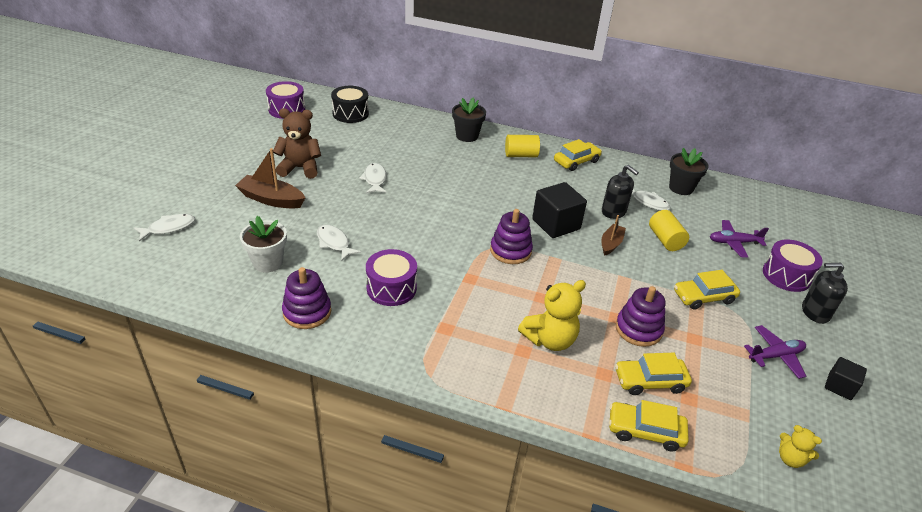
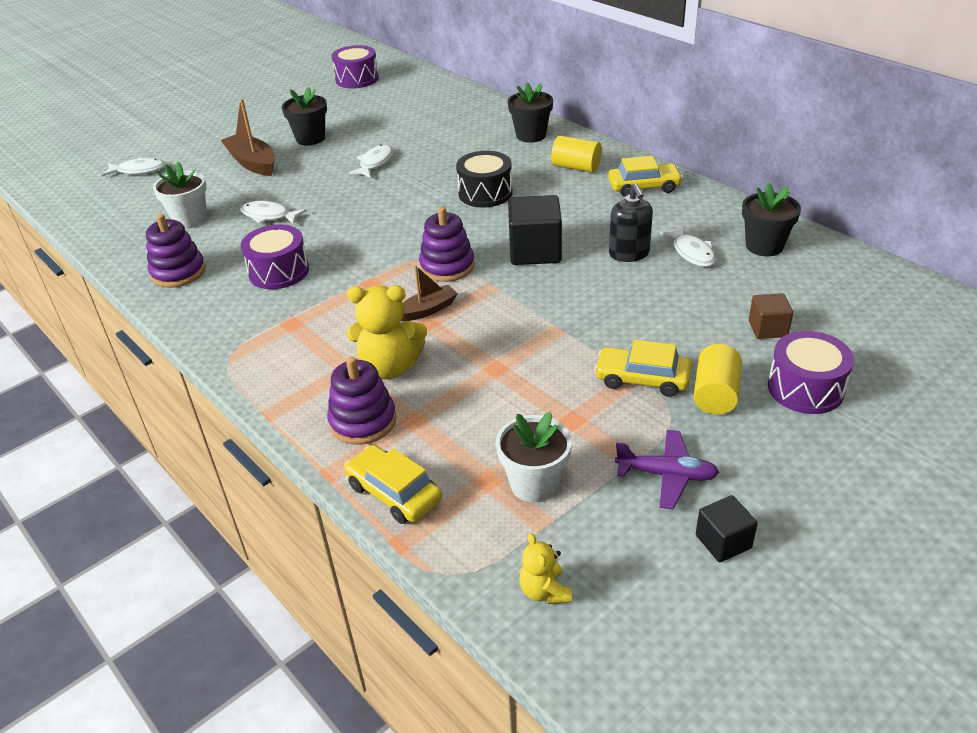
camera: 35 degrees right, 0 degrees up
(300, 168) = (310, 138): brown teddy bear -> black flower pot
(334, 243) = (269, 216): white fish -> white fish turned 60 degrees counterclockwise
(350, 114) = (420, 92): black drum -> black drum (485, 193)
(611, 244) = (583, 288): brown boat -> brown boat (427, 310)
(638, 329) = (509, 388): purple stacking toy -> purple stacking toy (363, 421)
(650, 381) = (460, 446): yellow car -> none
(665, 240) = (665, 301): yellow cylinder -> yellow cylinder (715, 394)
(716, 390) = (534, 484): none -> white flower pot
(733, 243) = (768, 328): purple plane -> brown cube
(815, 312) = (796, 445): black soap dispenser -> none

